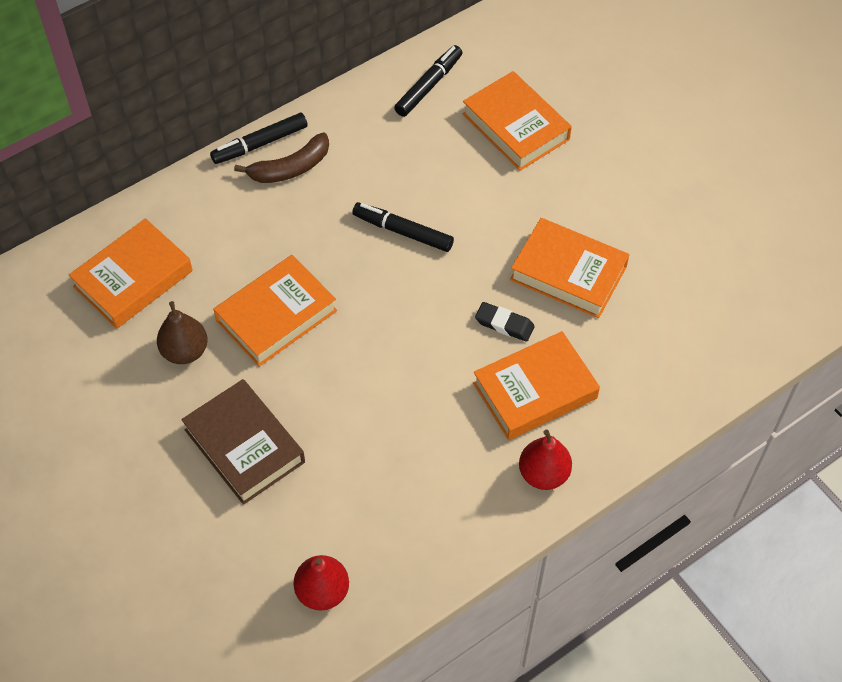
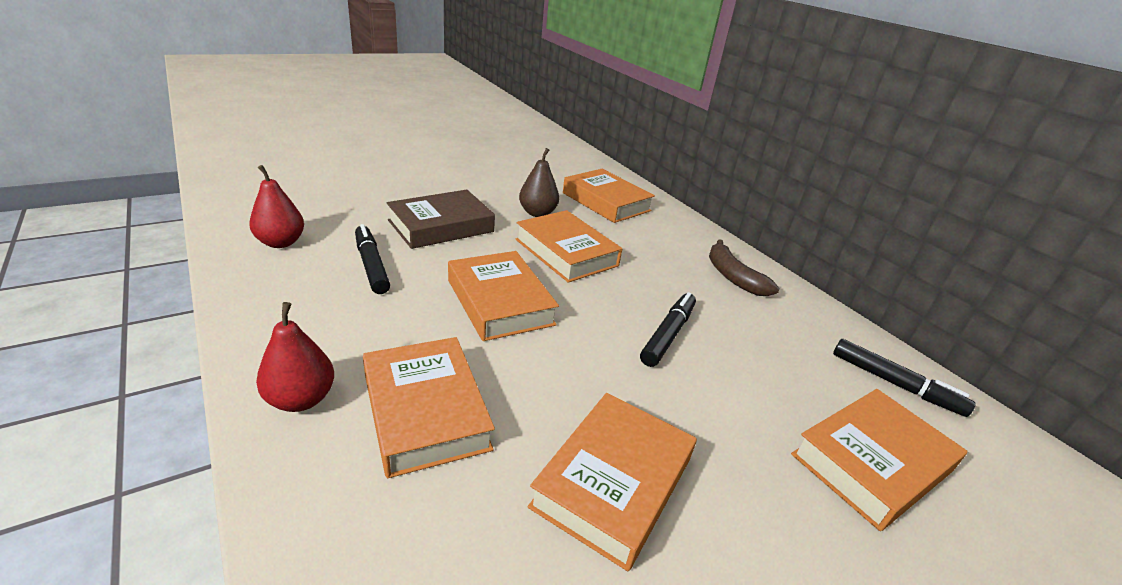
camera: 90 degrees right, 25 degrees down
(260, 144) = (756, 265): black marker -> black marker (371, 265)
(385, 364) = (499, 302): none -> orange book
(504, 324) = (533, 398): black eraser -> none

